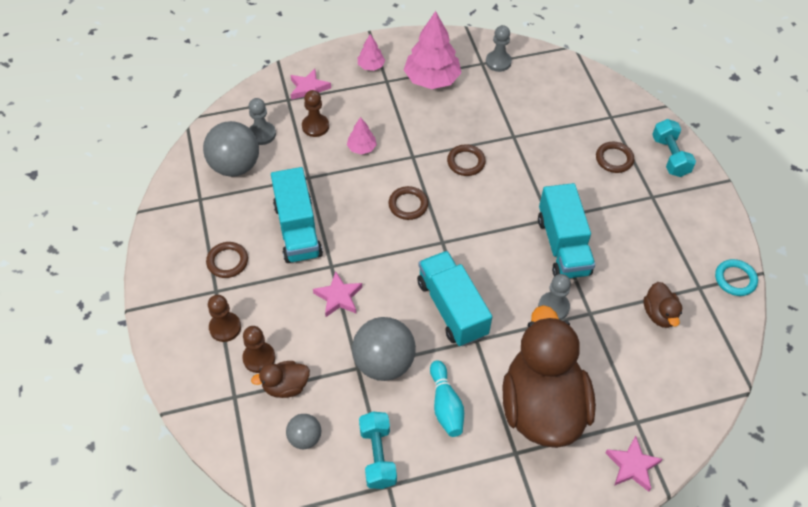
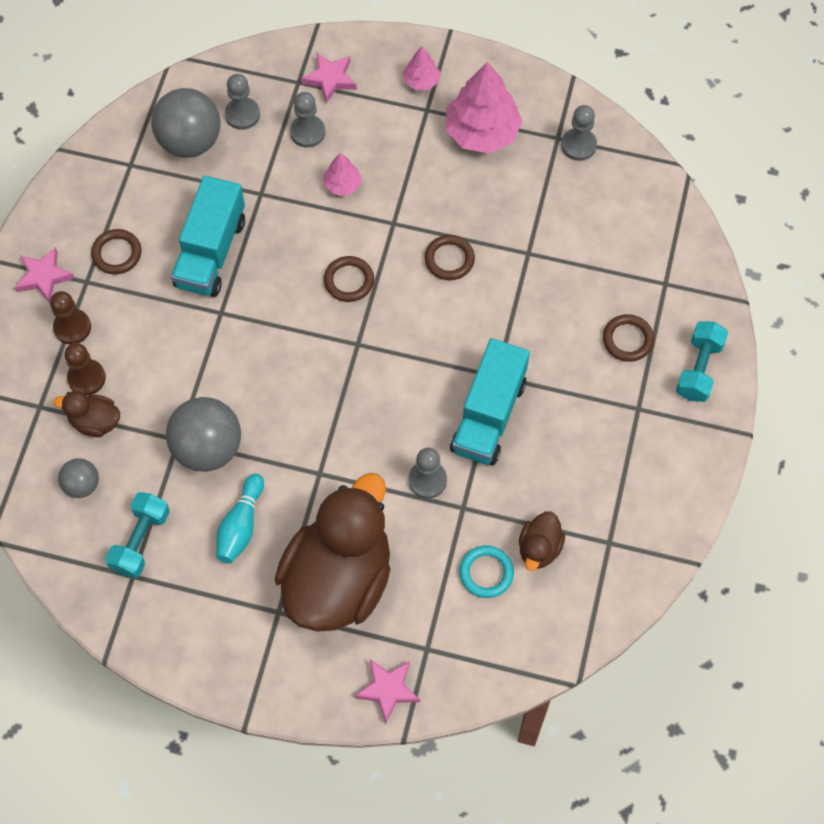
camera: 30 degrees right, 10 degrees up
(315, 126) = (307, 132): brown pawn -> grey pawn
(338, 297) = (206, 352): pink star -> pink star (44, 277)
(452, 308) = (317, 425): turquoise truck -> none
(735, 279) = (658, 554): turquoise ring -> turquoise ring (486, 573)

